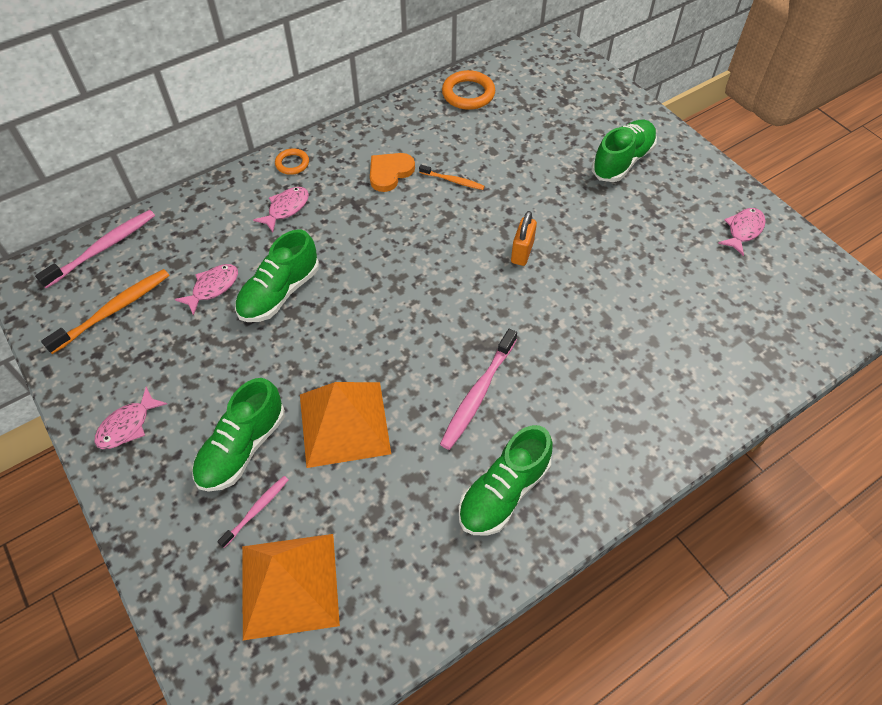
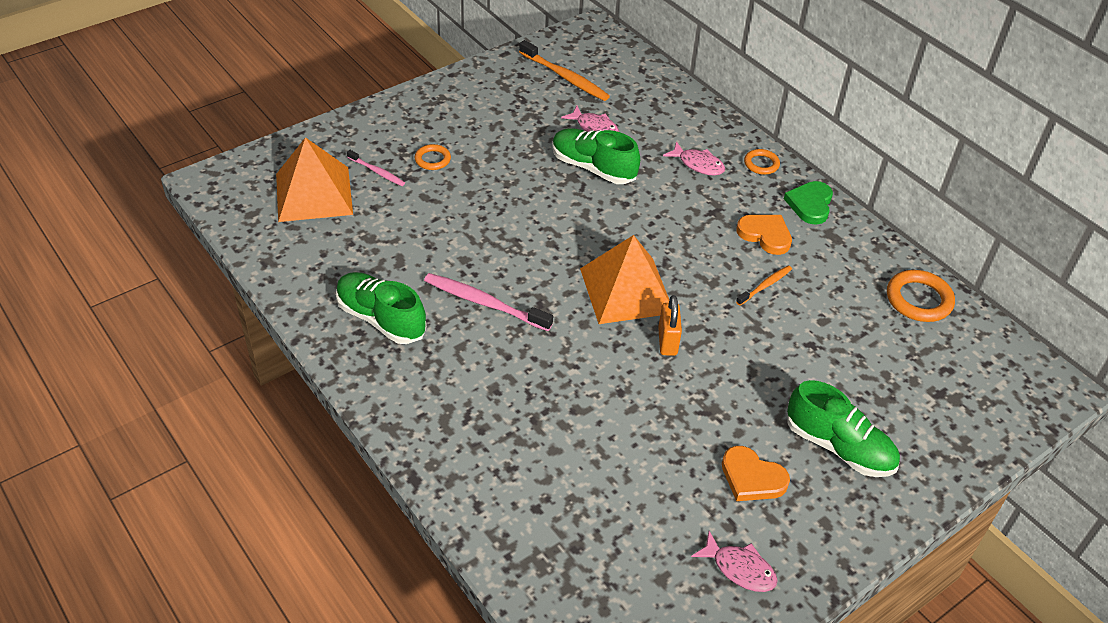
camera: 85 degrees right, 10 degrees down
(103, 248) = (631, 62): pink toothbrush -> none
(127, 425) = (454, 99): pink fish -> none
(242, 448) = (432, 159): green shoe -> orange ring
(344, 423) = (454, 216): orange pyramid -> orange pyramid (626, 290)
(352, 139) = (810, 204): none -> green heart
(453, 181) = (765, 285): orange toothbrush -> orange toothbrush turned 150 degrees counterclockwise
(522, 252) = (667, 341): orange padlock -> orange padlock turned 75 degrees clockwise
(659, 214) = (752, 478): none -> orange heart

